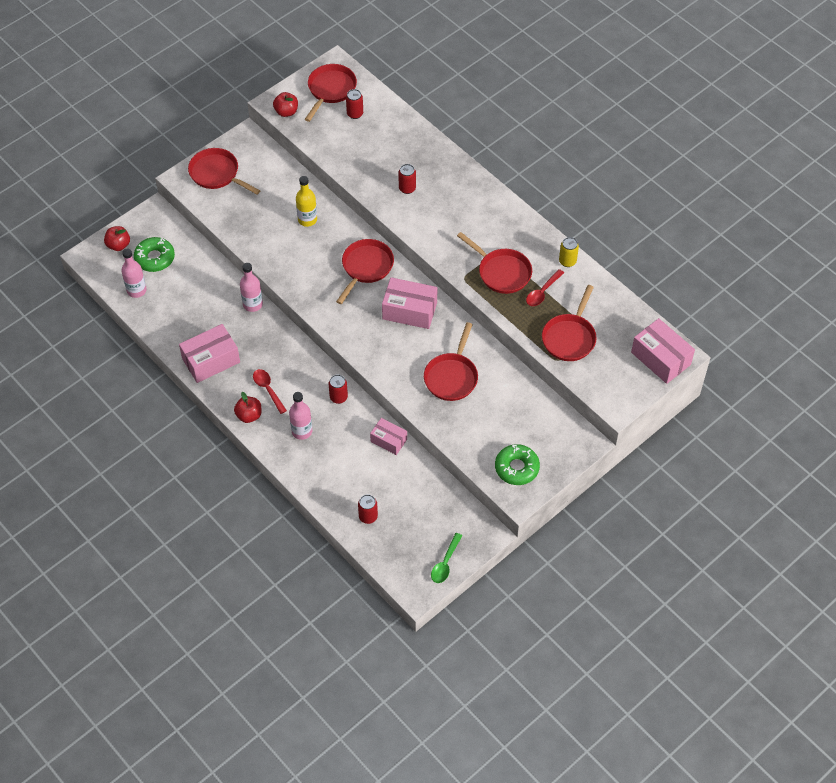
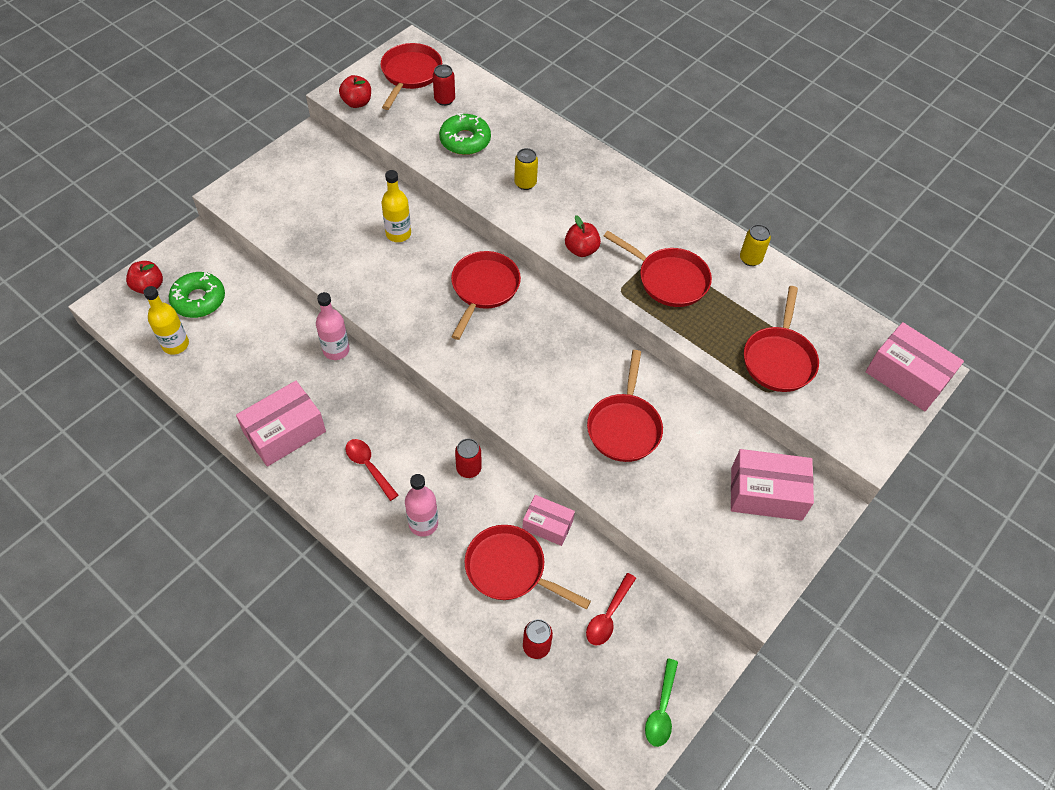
camera: 10 degrees left, 0 degrees up
(136, 290) = (175, 344): pink bottle -> yellow bottle
(217, 174) = (274, 186): red pan -> red pan (510, 569)
(249, 415) = (345, 507): red apple -> red apple (581, 250)
(407, 188) = (525, 183): red can -> yellow can
(409, 311) = (551, 341): pink box -> pink box (766, 493)
(516, 468) = (741, 552): green donut -> green donut (465, 140)
(542, 292) = (728, 301): red spoon -> red spoon (608, 615)

